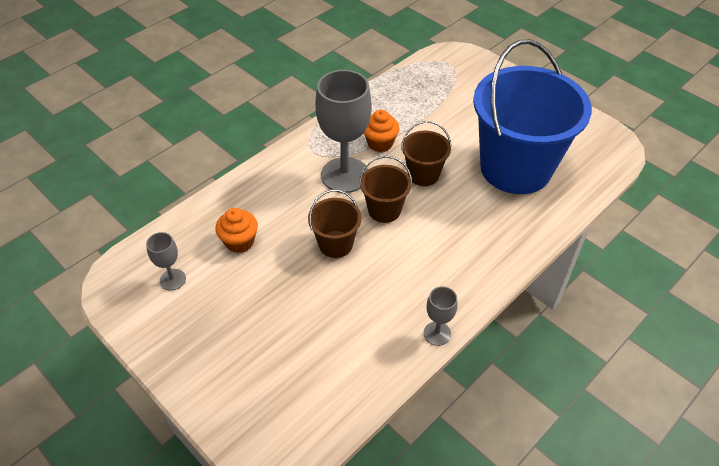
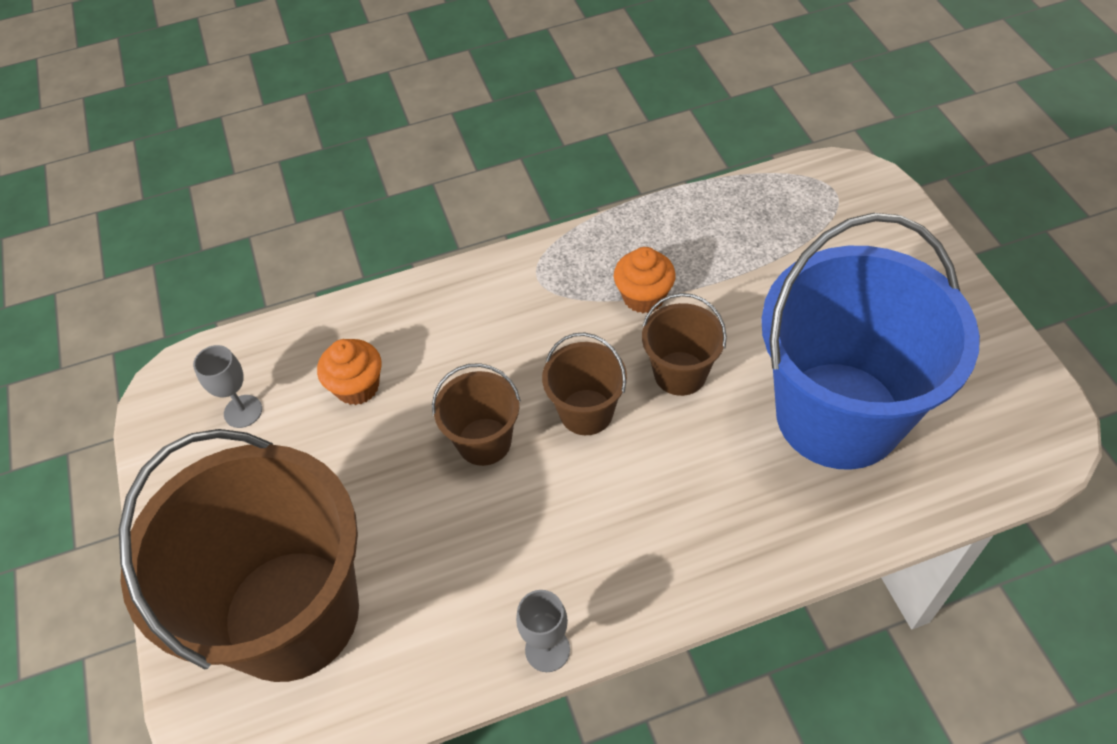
camera: 30 degrees right, 5 degrees up
(276, 375) = (291, 614): none -> brown bucket
(345, 175) = (561, 332): grey goblet -> none

